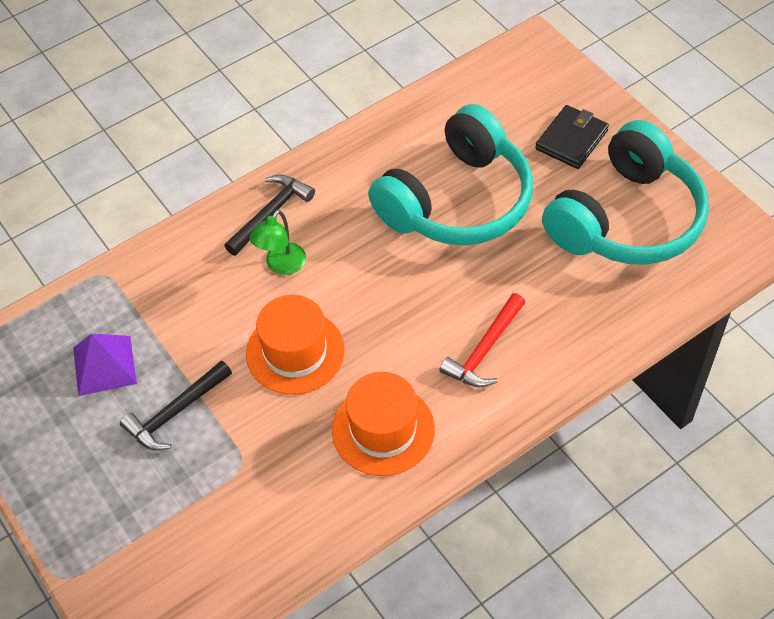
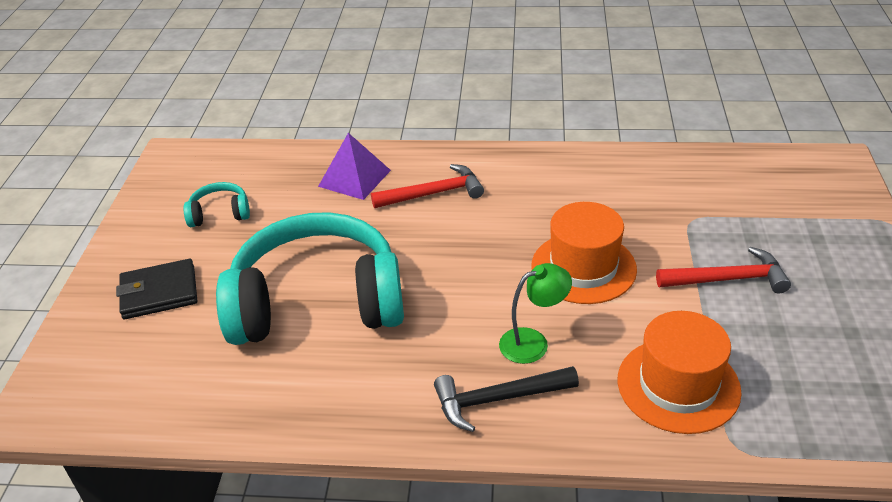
camera: 140 degrees left, 15 degrees down
(104, 365) = (781, 352): purple pyramid -> purple pyramid (354, 178)
(175, 412) = (728, 279): black hammer -> red hammer
(383, 430) = (560, 188): orange hat -> orange hat (678, 385)
(626, 218) = (220, 214): turquoise headphones -> turquoise headphones, size x0.40

